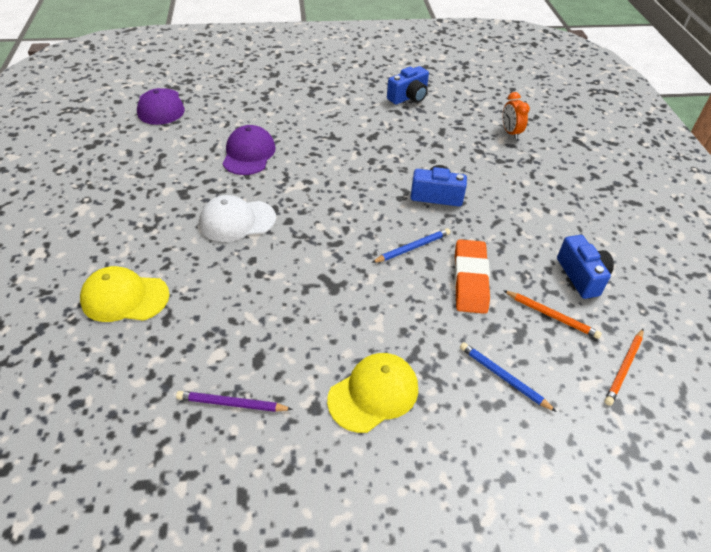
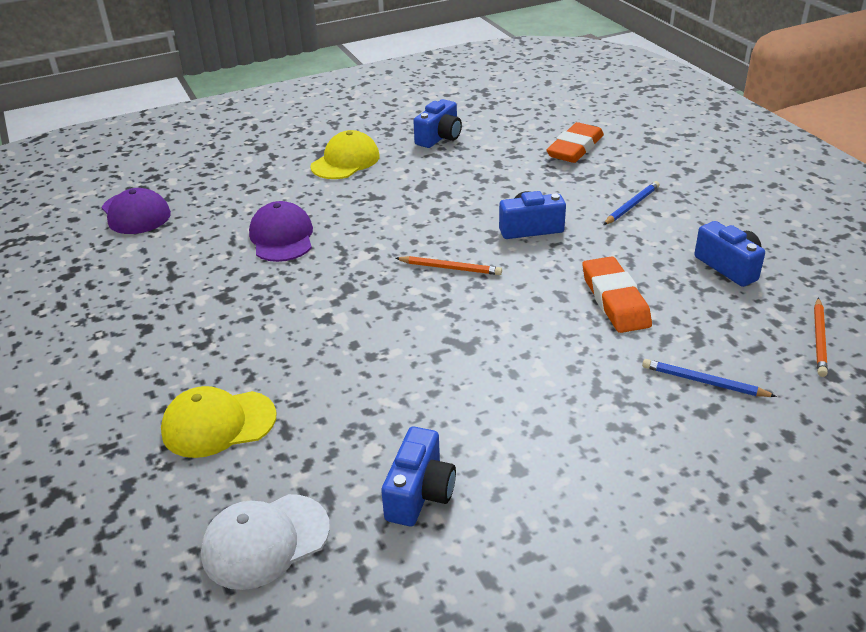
camera: 15 degrees left, 10 degrees down
(232, 404) = (419, 493): purple pencil -> blue camera
(237, 221) = (310, 309): white cap -> white cap (265, 541)
(373, 393) = (575, 437): yellow cap -> yellow cap (345, 161)
(412, 248) = (533, 285): blue pencil -> blue pencil (631, 205)
(510, 132) = (575, 148): orange clock -> orange eraser
(551, 315) = (719, 311): orange pencil -> orange pencil (450, 268)

